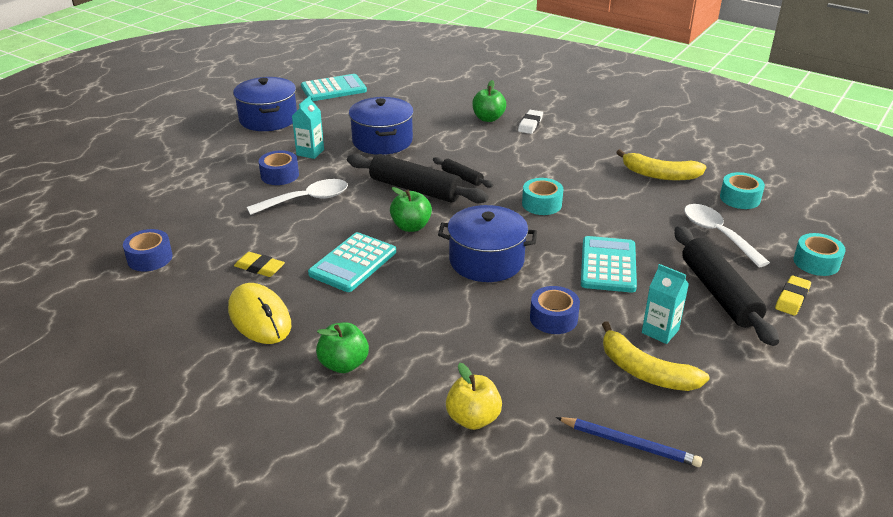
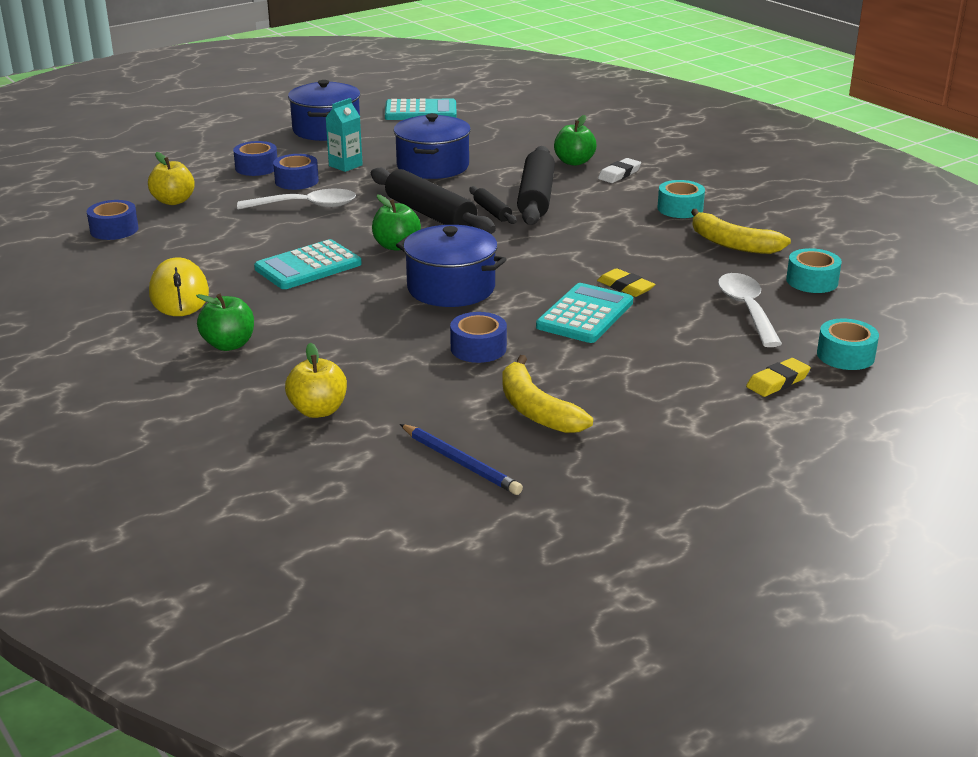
camera: 20 degrees right, 5 degrees down
(184, 216) = (173, 201): none -> yellow apple
(235, 167) = (256, 167): none -> blue tape
(259, 267) = (212, 254): yellow eraser -> yellow eraser (625, 287)
(541, 204) = (561, 249): turquoise tape -> turquoise tape (680, 208)
(660, 331) = (587, 381): turquoise carton -> none
(719, 293) = (691, 361): black rolling pin -> black rolling pin (536, 197)

